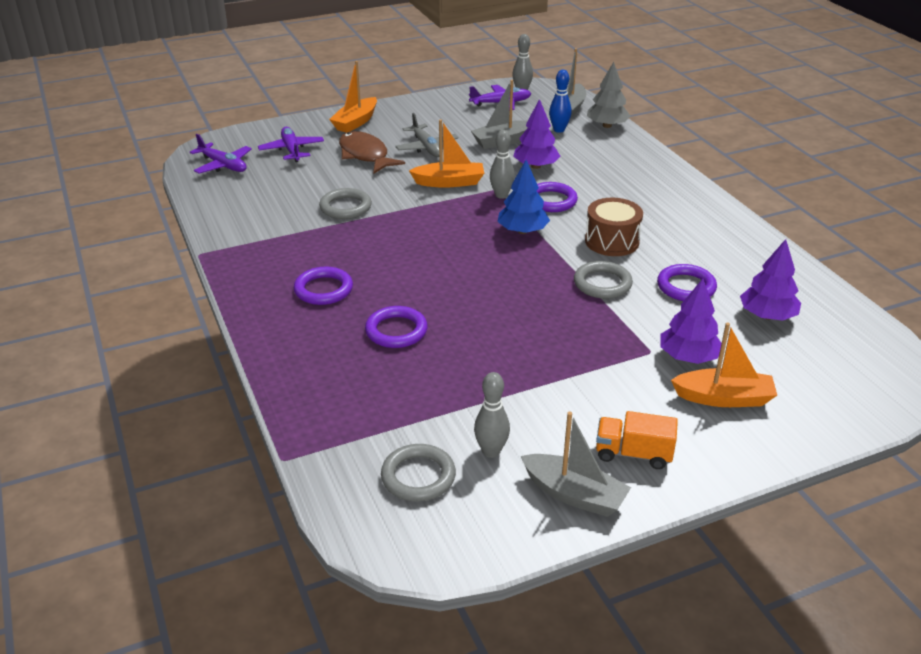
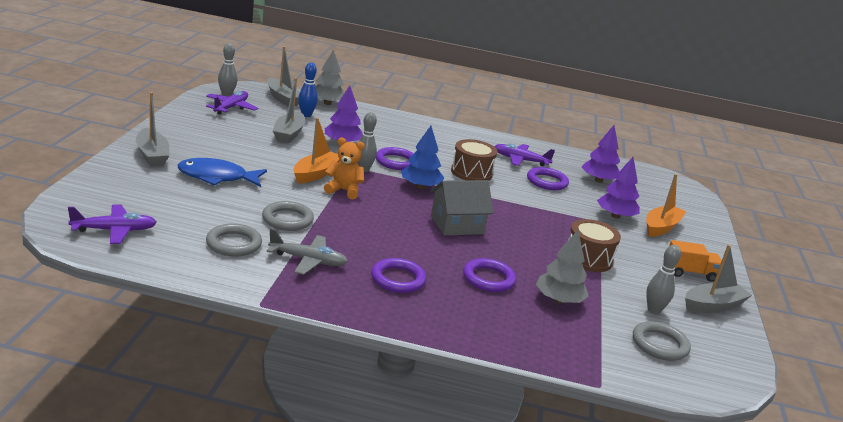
camera: 60 degrees left, 10 degrees down
(292, 150) = (148, 195): purple plane -> purple plane (520, 160)
(356, 122) = (152, 155): orange boat -> grey boat
(365, 155) = (217, 177): brown fish -> blue fish
(417, 383) = (559, 300): none -> grey tree
(426, 147) = (249, 156): grey plane -> grey plane (308, 261)
(442, 205) = (344, 190): none -> orange teddy bear
(477, 277) = (457, 225): none -> grey house
(541, 372) = (588, 258): none -> brown drum
(602, 284) = (515, 198): grey ring -> grey ring (234, 244)
(633, 454) = (689, 273): orange truck -> orange truck turned 135 degrees counterclockwise

